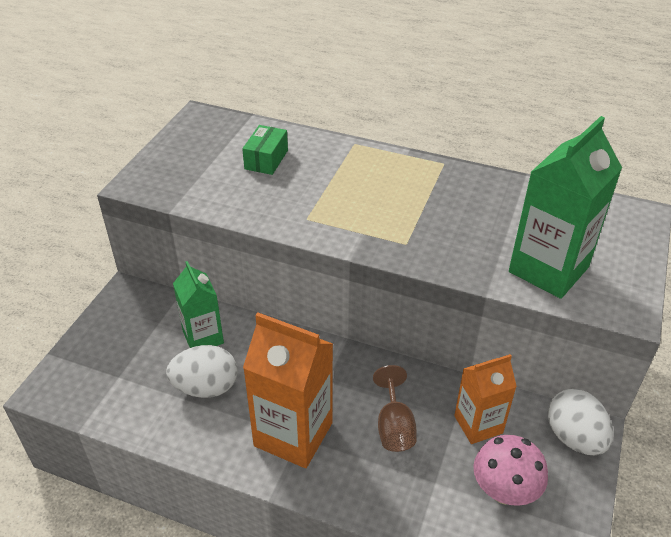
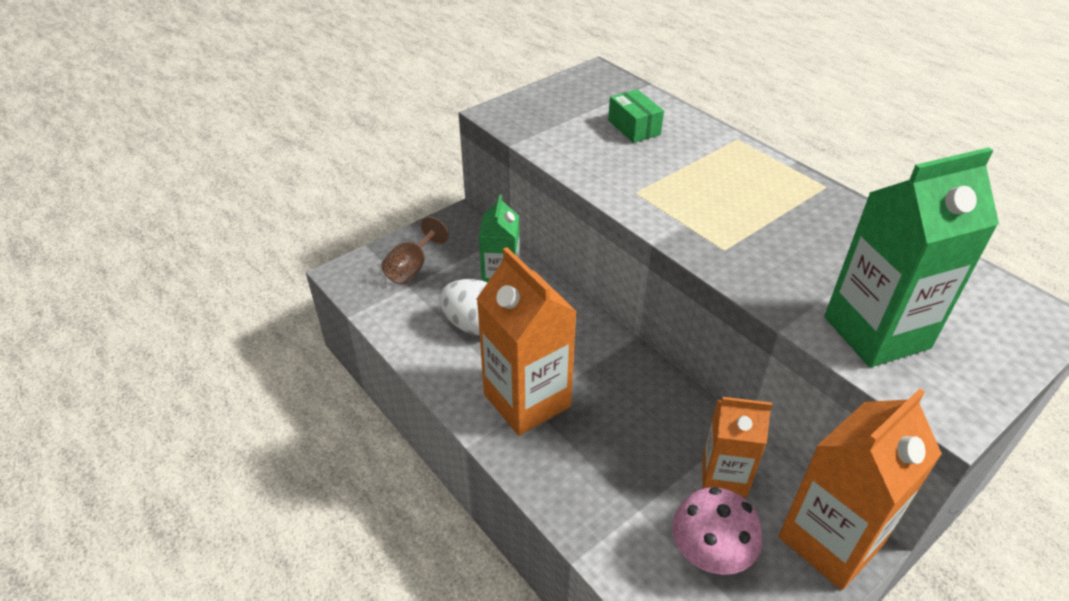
camera: 30 degrees right, 0 degrees up
(266, 159) = (634, 127): green box -> green box turned 75 degrees counterclockwise
(394, 426) = (631, 437): brown goblet -> brown goblet (412, 268)
(574, 437) = (830, 541): white egg -> orange carton

